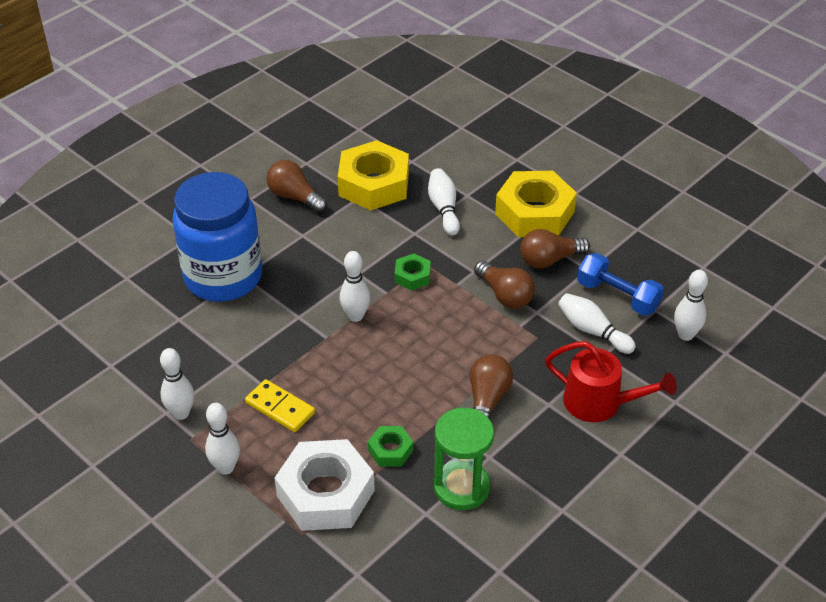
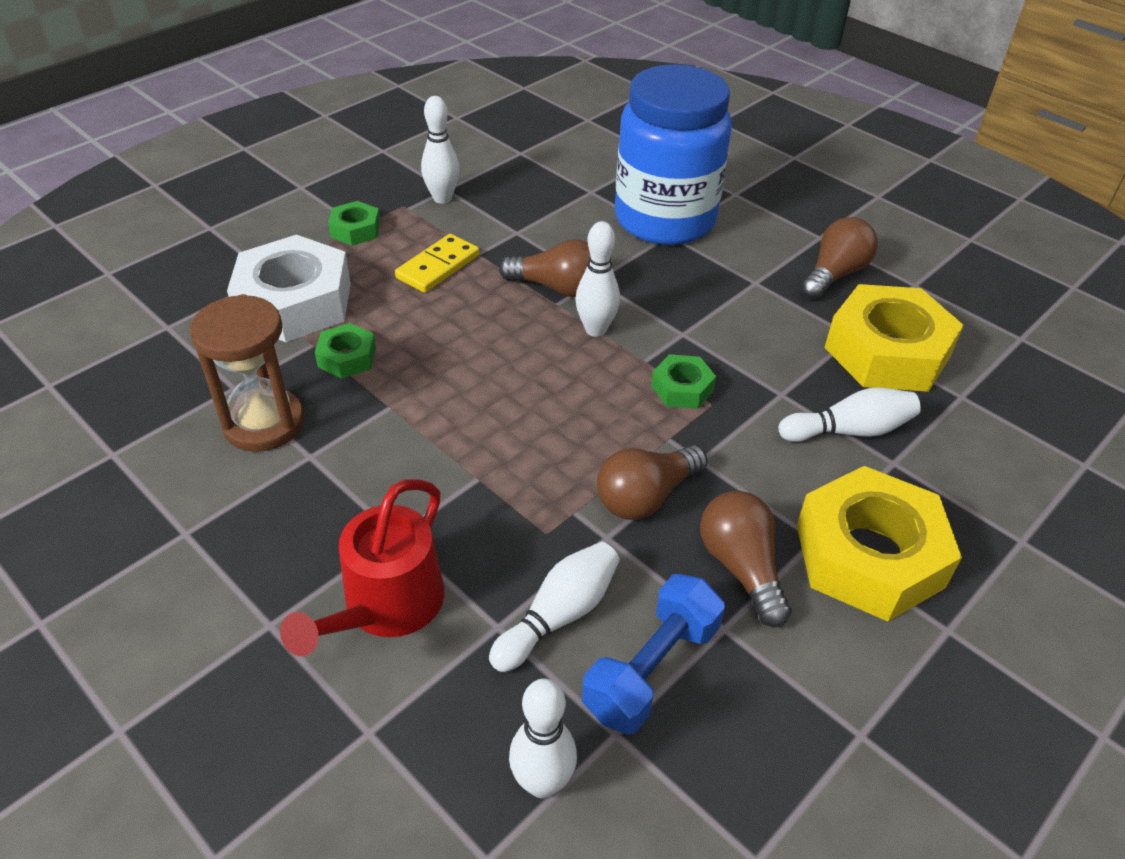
camera: 90 degrees right, 0 degrees up
(225, 467) = (355, 230): white bowling pin -> green nut
(461, 487) = (264, 423): green hourglass -> brown hourglass
(487, 400) = (418, 460): brown light bulb -> brown light bulb (557, 287)

